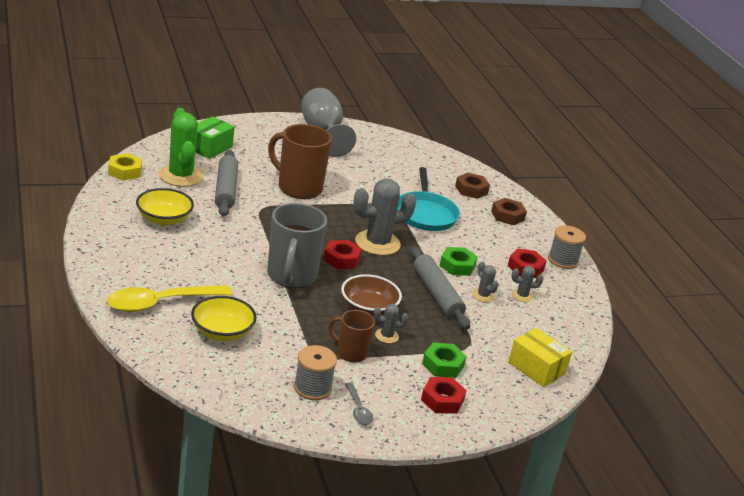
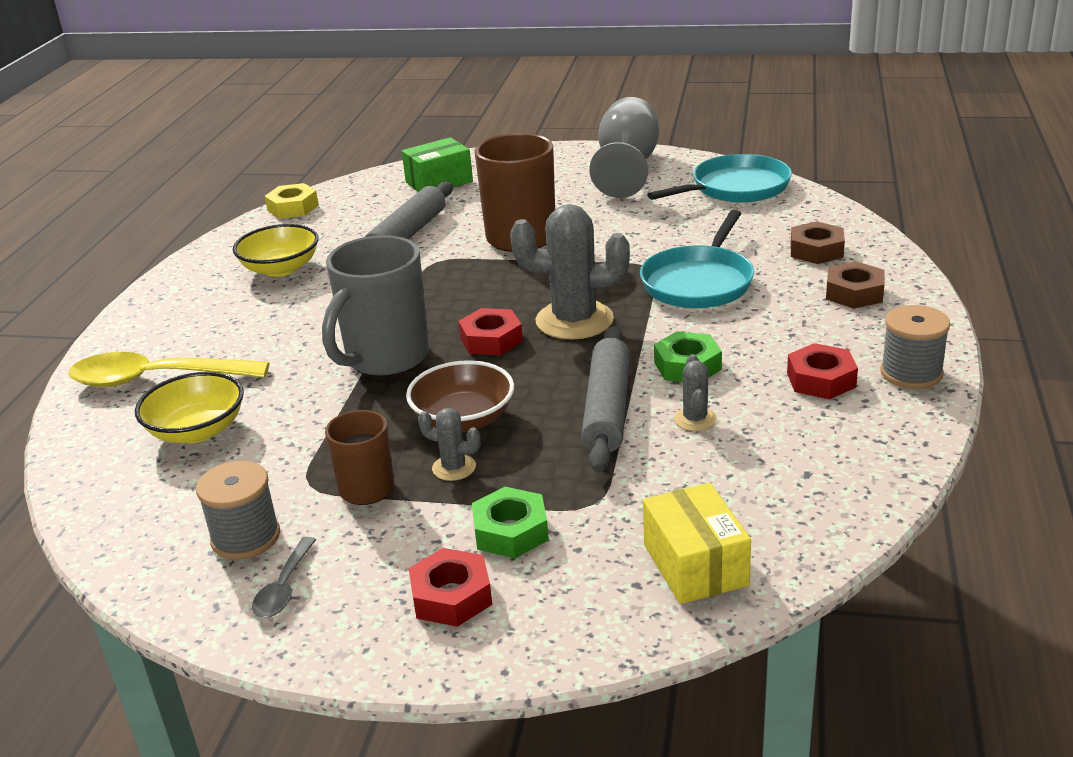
camera: 35 degrees right, 0 degrees up
(181, 176) = (362, 215): green cactus -> none
(398, 148) = (736, 188): none -> turquoise pan
(522, 296) = (774, 427): grey cactus -> none

